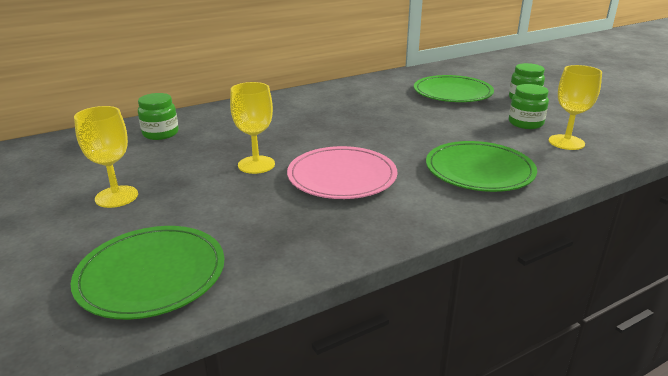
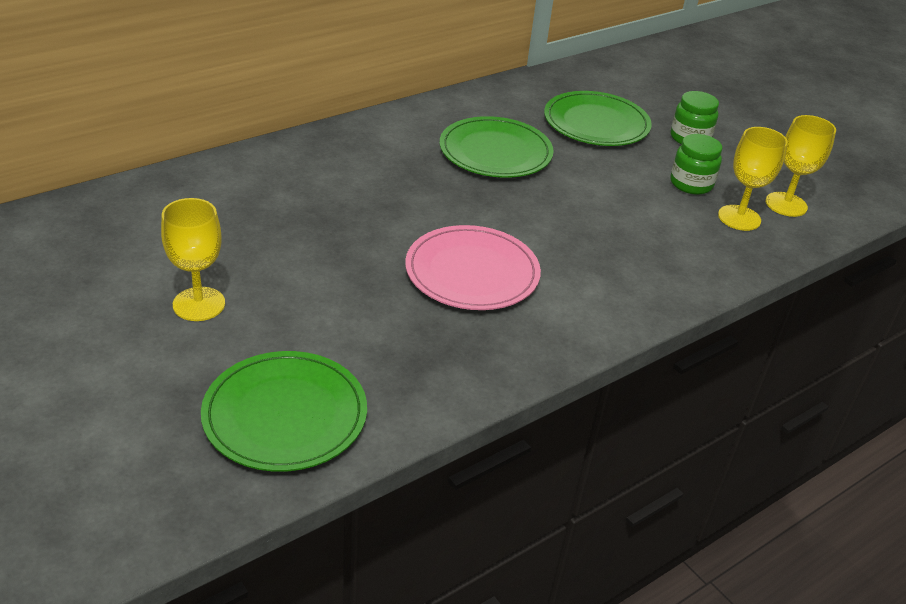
camera: 10 degrees left, 10 degrees up
(160, 133) = (215, 195): green jar -> none
(256, 165) = (360, 252): yellow goblet -> yellow goblet (786, 204)
(479, 170) = (636, 263): green plate -> green plate (495, 152)

